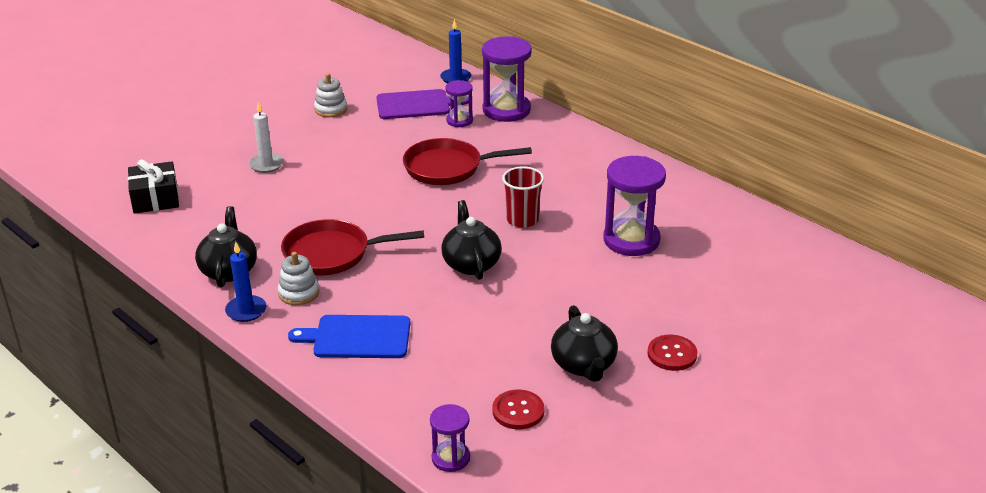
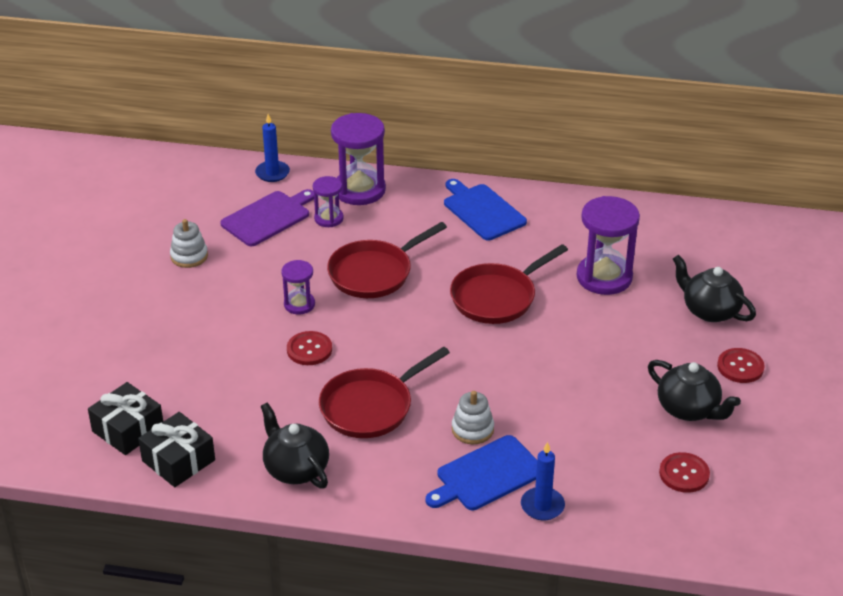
camera: 35 degrees left, 5 degrees up
(161, 231) = (178, 460): none -> black gift
(246, 310) = (360, 499): blue candle -> blue candle (542, 506)
(266, 165) = (197, 343): white candle -> none
(299, 293) = (386, 459): white stacking toy -> white stacking toy (472, 429)
(337, 199) = (309, 349): none -> red button
(450, 458) = (679, 540): purple hourglass -> purple hourglass (299, 304)
(471, 264) = (501, 360): black teapot -> black teapot (709, 310)
(522, 220) = (497, 297): red cup -> red pan
(586, 157) = (482, 211): none -> blue cutting board

